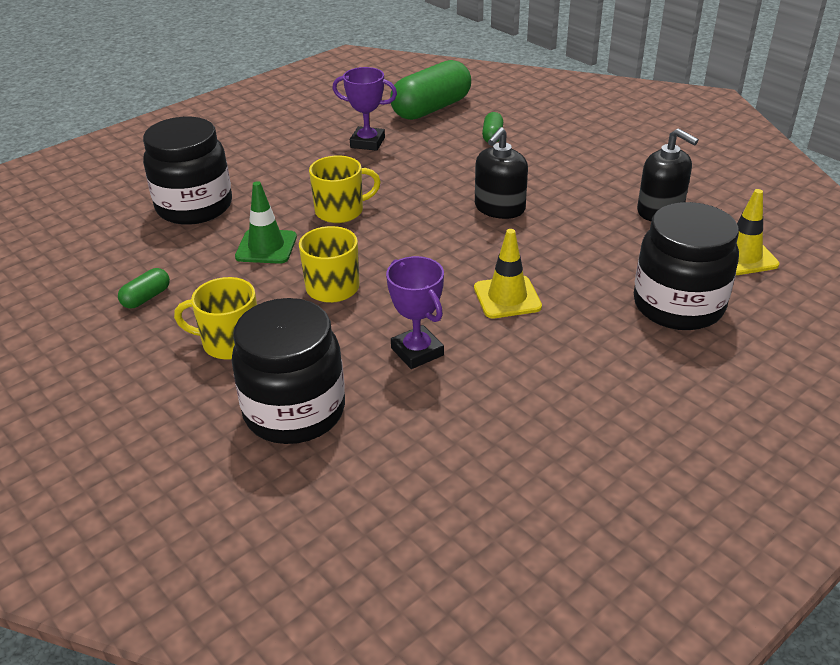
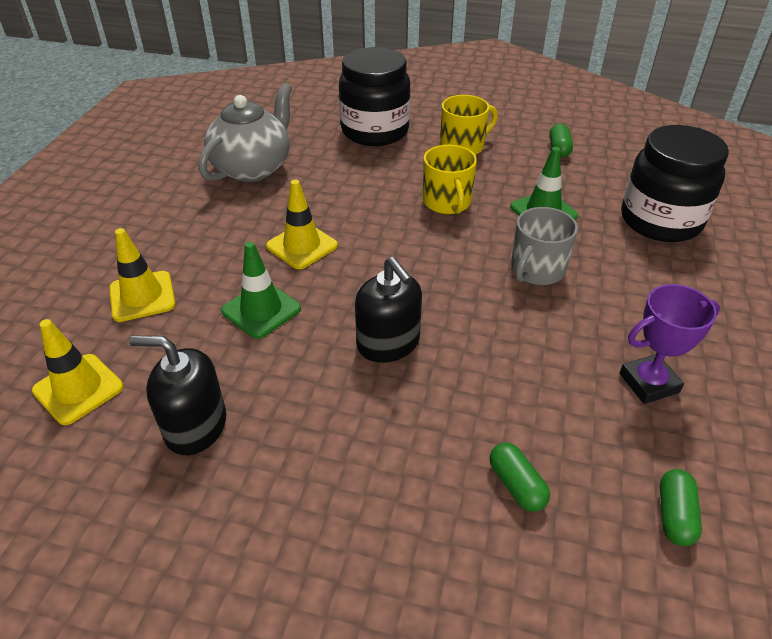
camera: 145 degrees right, 5 degrees up
(341, 211) = (536, 270): yellow mug -> grey mug
(417, 352) = (335, 184): purple trophy -> none
(431, 109) = (674, 515): green capsule -> green capsule, size x0.45
(492, 416) = (253, 168): none -> grey teapot
(499, 208) = (388, 343): black soap dispenser -> black soap dispenser turned 150 degrees clockwise
(578, 259) = (261, 310): none -> green traffic cone
(678, 306) = (142, 296): black jar -> yellow traffic cone

